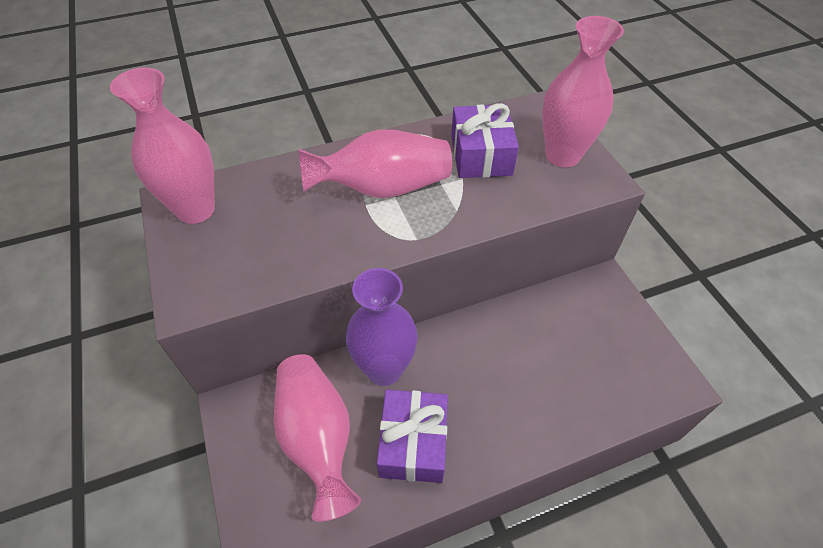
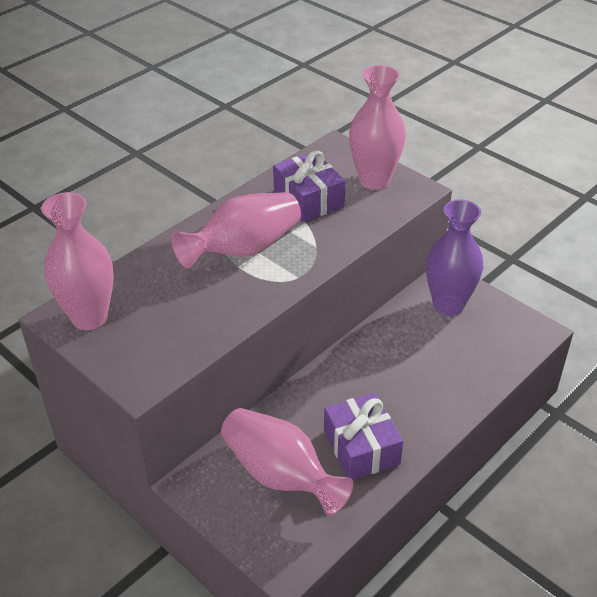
camera: 25 degrees left, 10 degrees down
(384, 369) = (304, 406): purple vase -> purple vase (448, 305)

